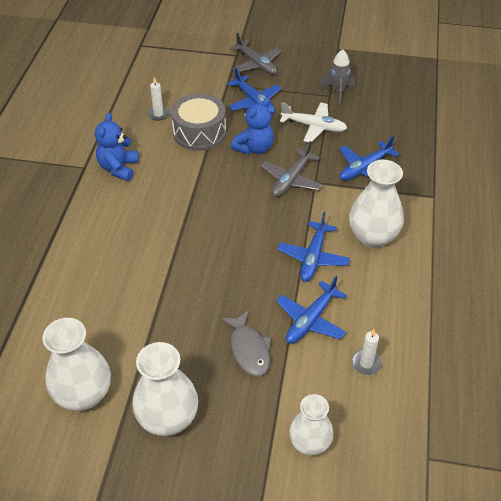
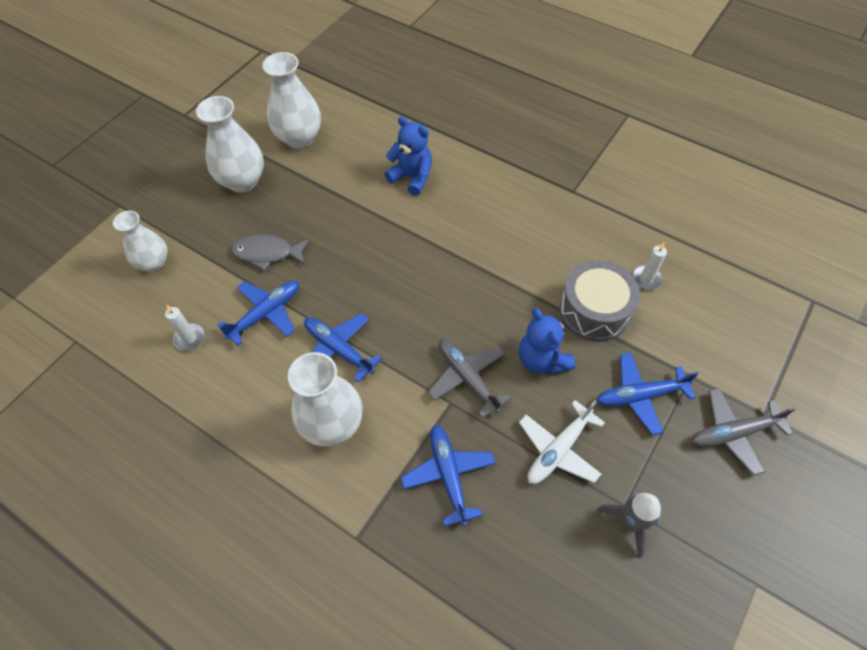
camera: 115 degrees right, 10 degrees up
(118, 168) = (559, 218): blue teddy bear -> blue teddy bear (412, 177)
(311, 319) = (265, 314): blue plane -> blue plane turned 75 degrees clockwise

